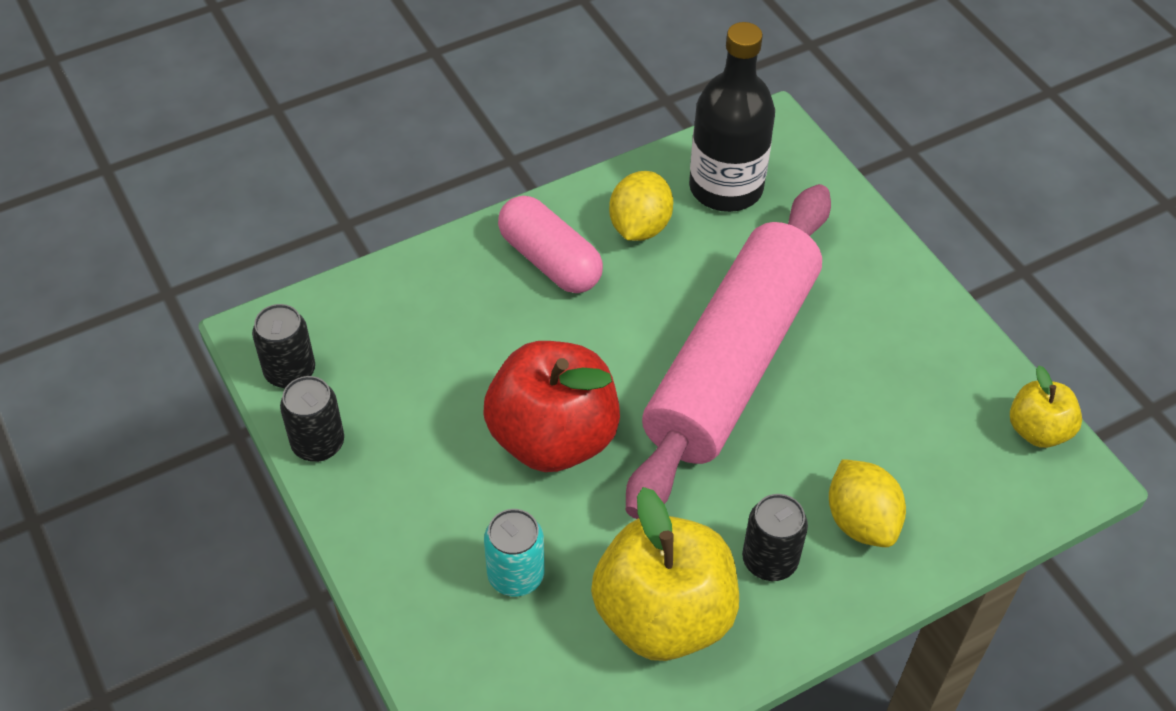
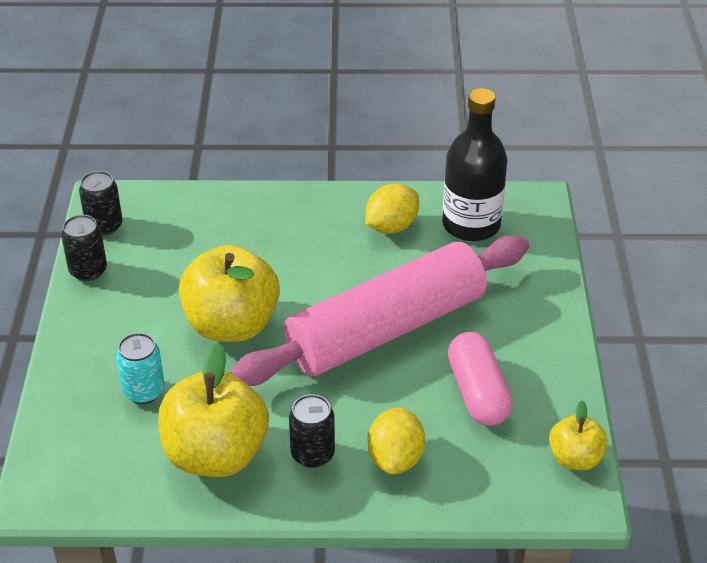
camera: 30 degrees right, 10 degrees down
(550, 261) = (315, 224): pink capsule -> pink capsule (478, 393)
(553, 438) = (231, 325): red apple -> yellow apple

